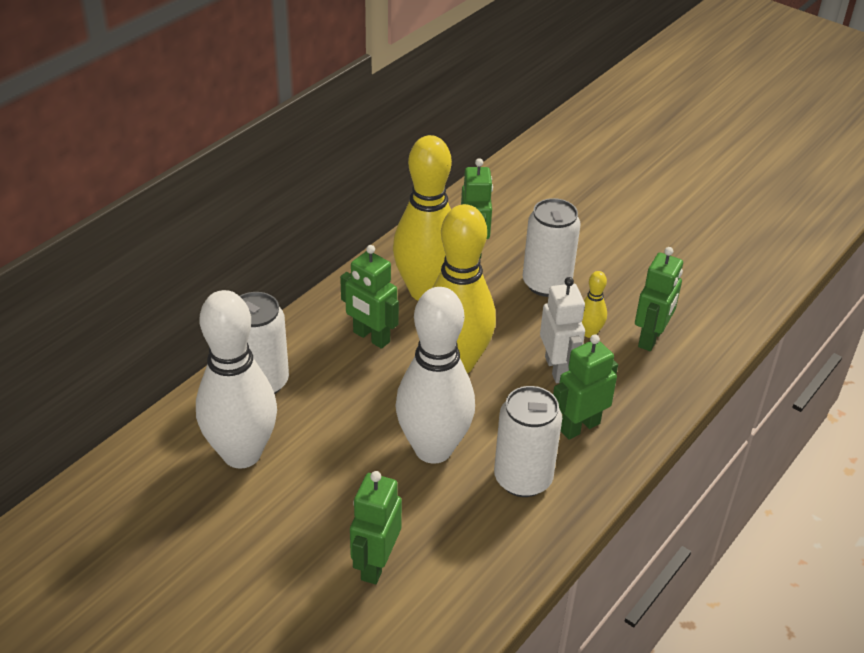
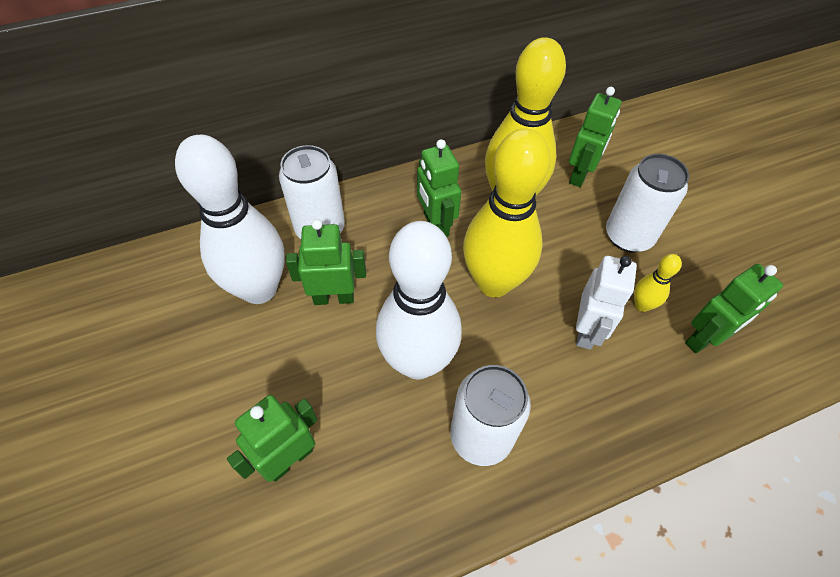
camera: 30 degrees right, 15 degrees up
(579, 427) = (572, 405): green robot -> green robot (334, 297)

